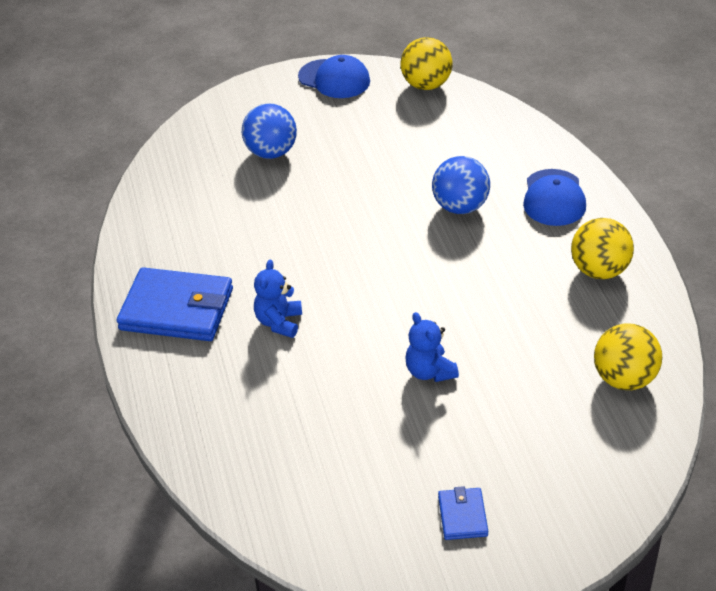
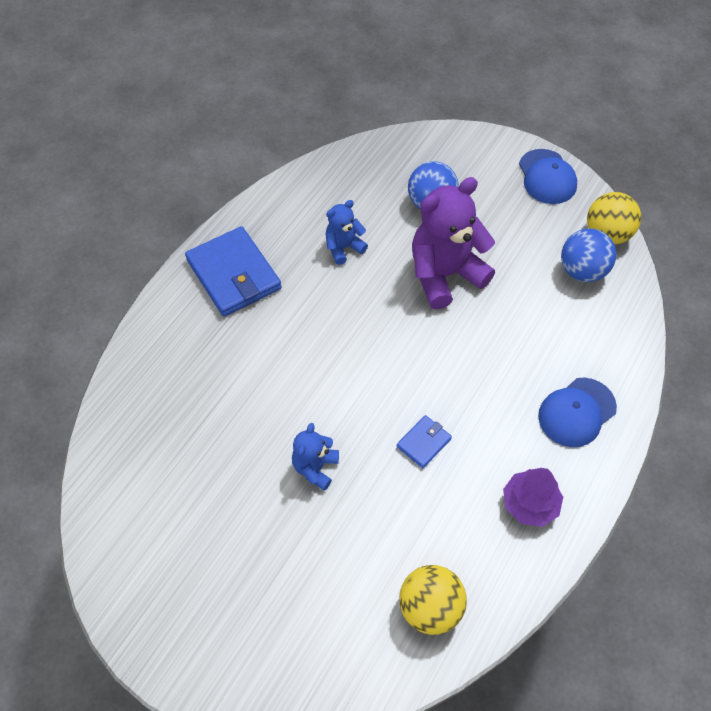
camera: 45 degrees right, 15 degrees up
(279, 322) = (276, 340): blue teddy bear -> blue teddy bear (344, 248)
(348, 187) = (445, 275): none -> purple teddy bear
(460, 207) = (500, 358): blue ball -> blue ball (582, 271)
(462, 516) = (200, 593): blue wallet -> blue wallet (424, 443)
(599, 270) = (530, 504): yellow ball -> purple tree

